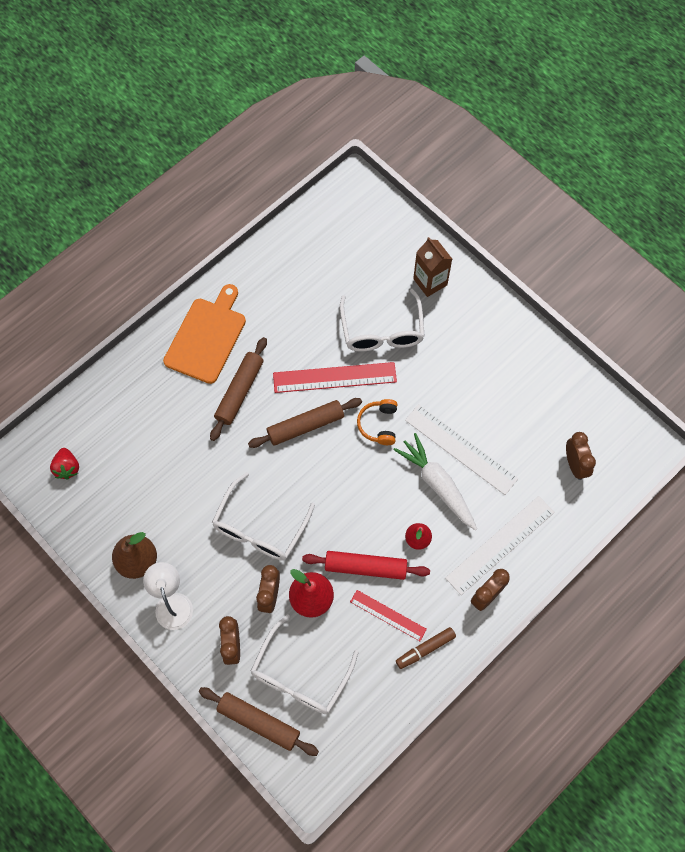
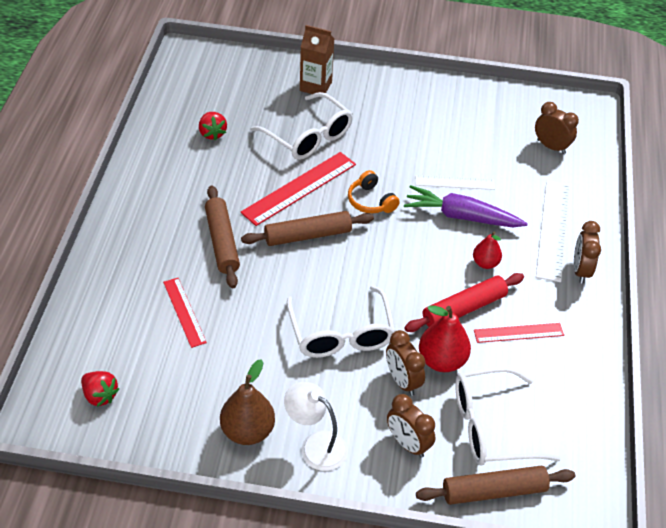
camera: 40 degrees left, 20 degrees down
(168, 436) = (184, 312): none -> red ruler
(207, 337) = (151, 218): orange cutting board -> none
(300, 675) = (492, 426): white glasses -> white glasses turned 90 degrees clockwise
(305, 426) = (307, 235): brown rolling pin -> brown rolling pin turned 45 degrees clockwise
(310, 282) = (212, 133): none -> red strawberry
(425, 649) = (574, 338): brown marker -> none
(437, 485) = (461, 216): white carrot -> purple carrot
(461, 449) = (454, 182): white ruler -> white ruler, size x0.60

